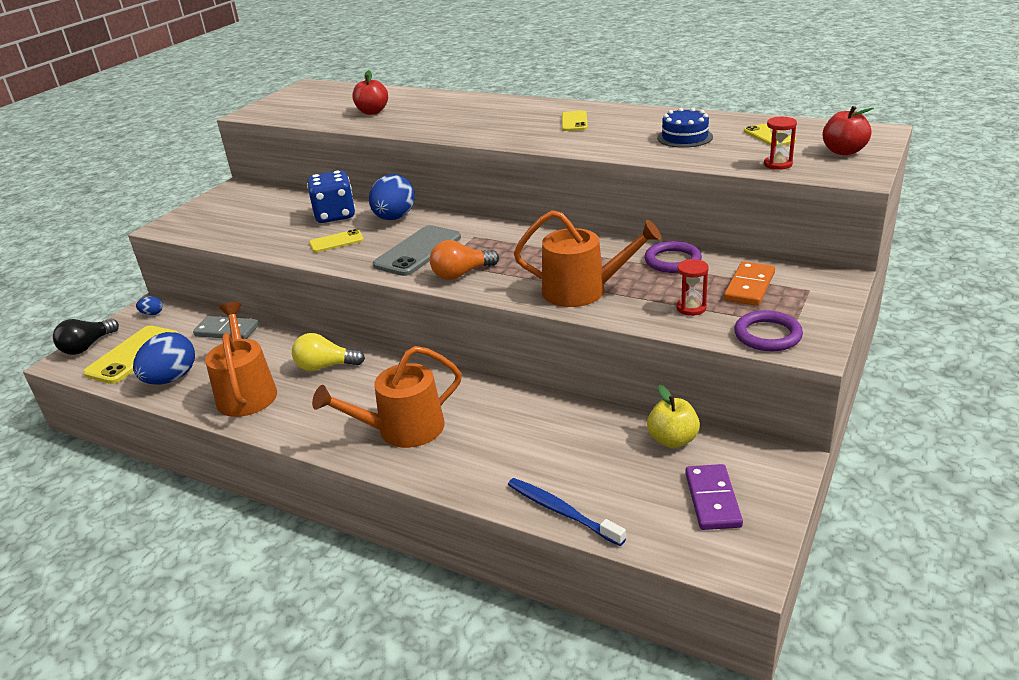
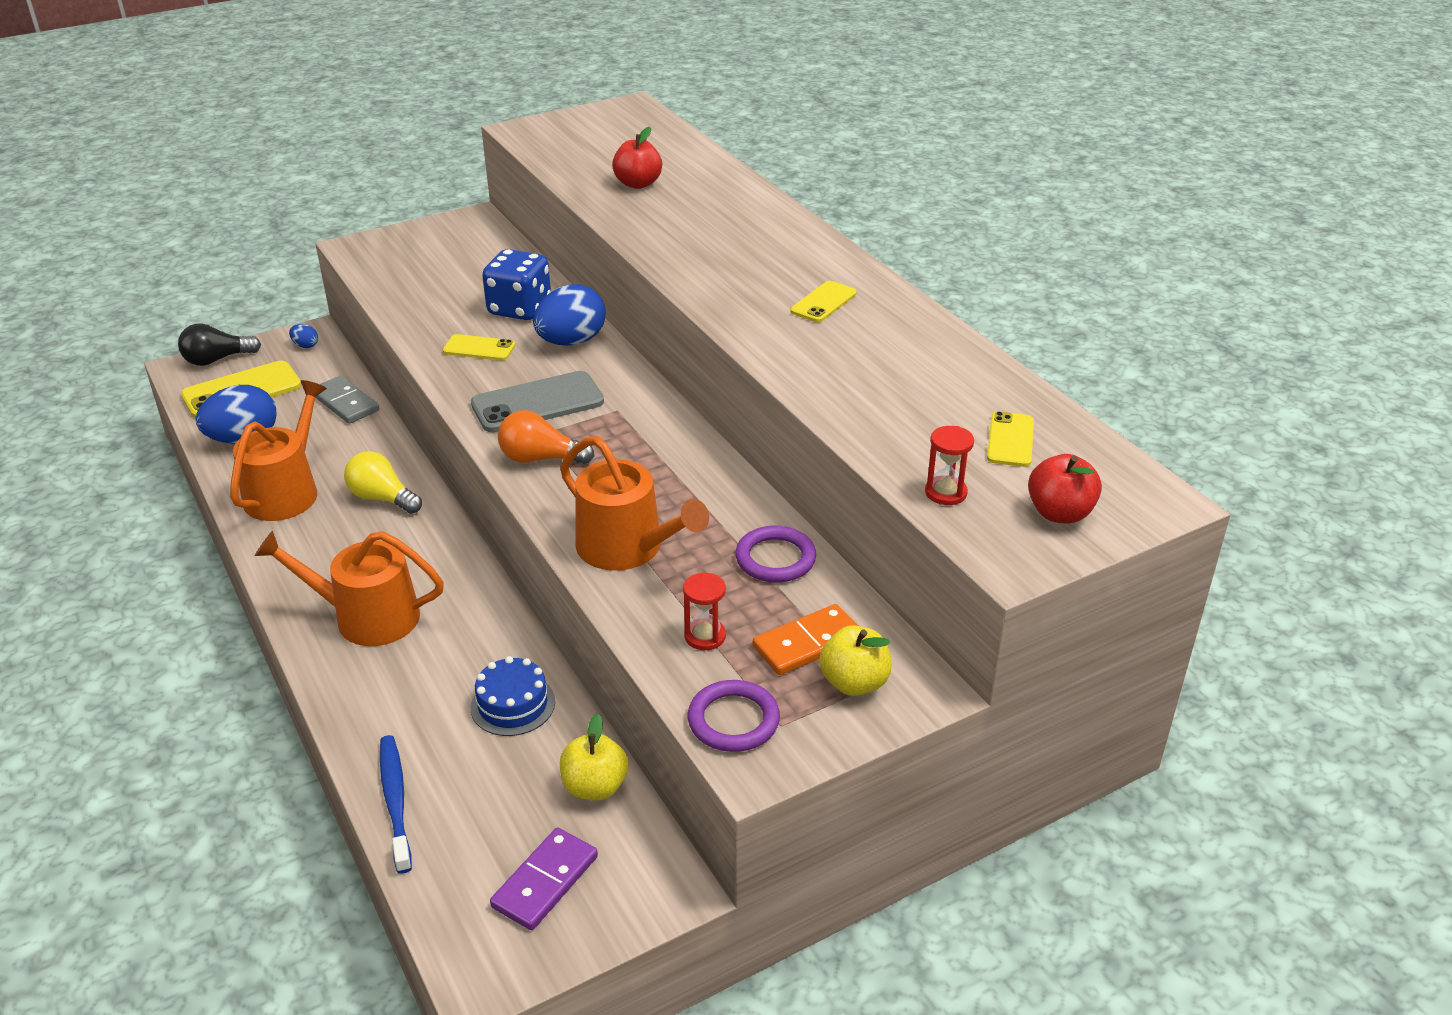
camera: 30 degrees right, 5 degrees up
(685, 137) = (908, 391): blue cake -> blue cake (513, 704)
(799, 291) = (854, 683): none -> yellow apple

